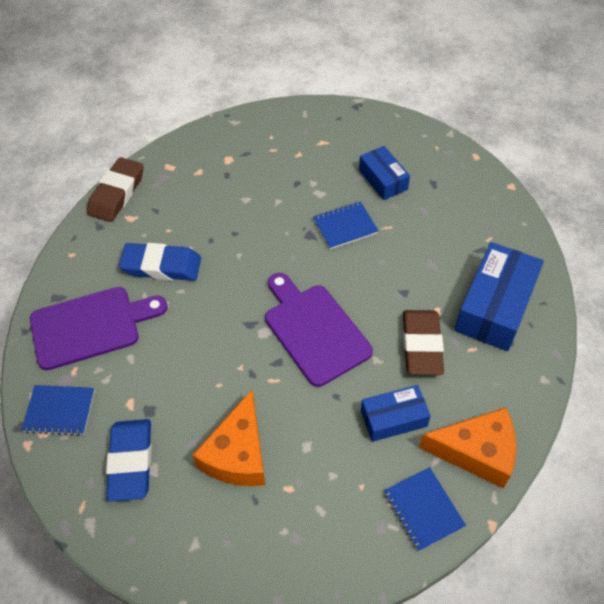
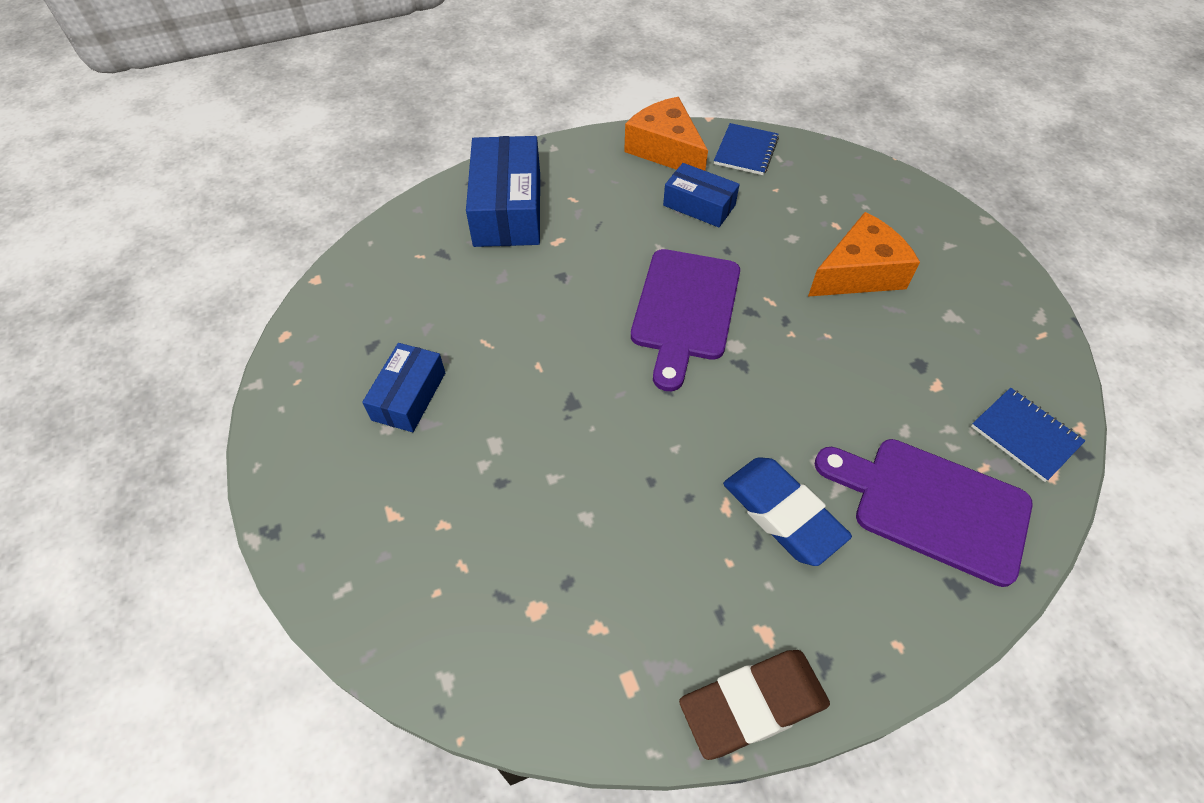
camera: 135 degrees left, 0 degrees up
(131, 462) = (969, 335): blue eraser -> none
(345, 226) = (524, 380): blue notebook -> none
(422, 345) = (608, 229): brown eraser -> none
(495, 306) = (507, 208): blue box -> blue box turned 75 degrees counterclockwise

